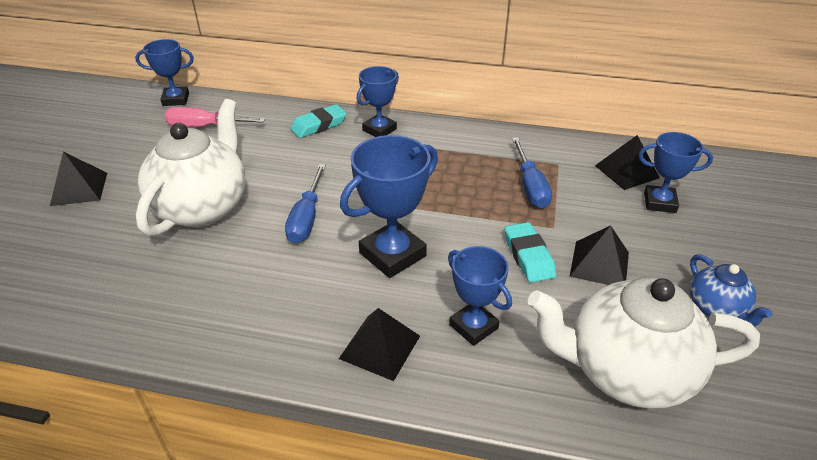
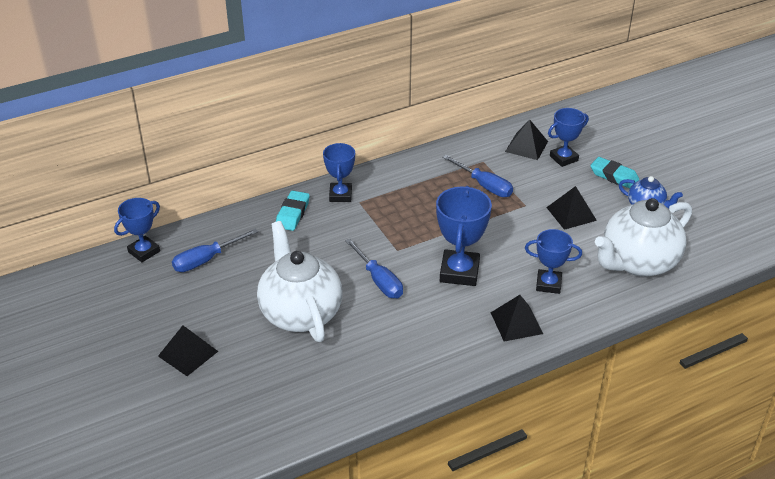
camera: 40 degrees left, 0 degrees up
(205, 127) = (206, 260): pink screwdriver -> blue screwdriver
(528, 256) = (532, 230): turquoise eraser -> turquoise eraser (614, 176)

